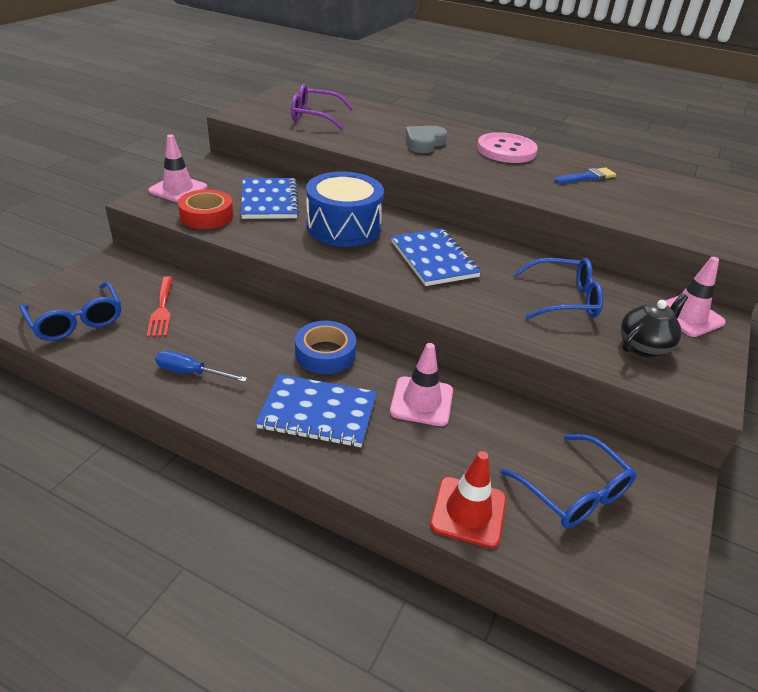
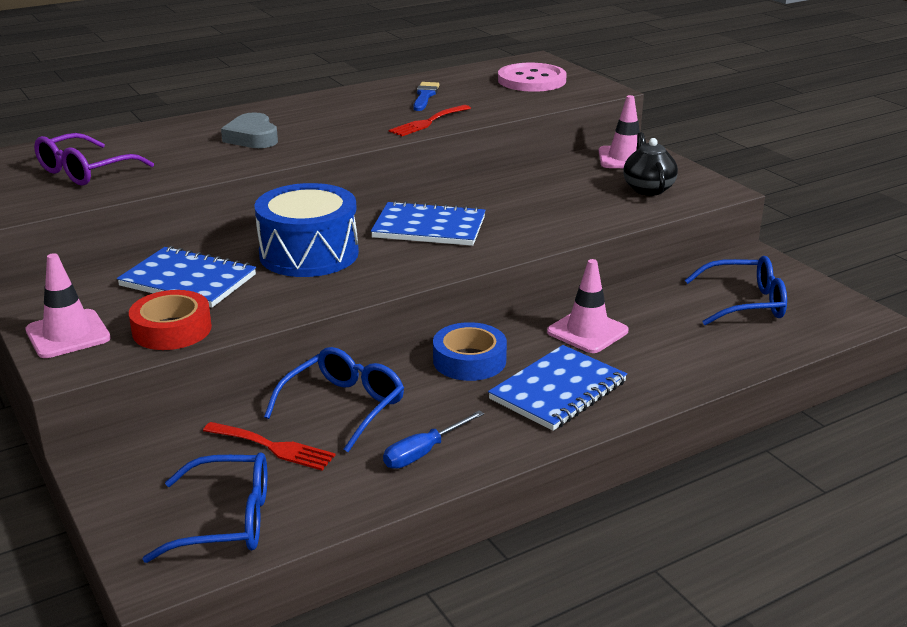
camera: 55 degrees left, 10 degrees down
(468, 512) = (735, 355): red traffic cone -> none
(506, 150) = (324, 108): pink button -> pink button (531, 80)
(540, 191) = (427, 122): none -> red fork
(564, 299) = (556, 194): blue glasses -> blue glasses (344, 406)

